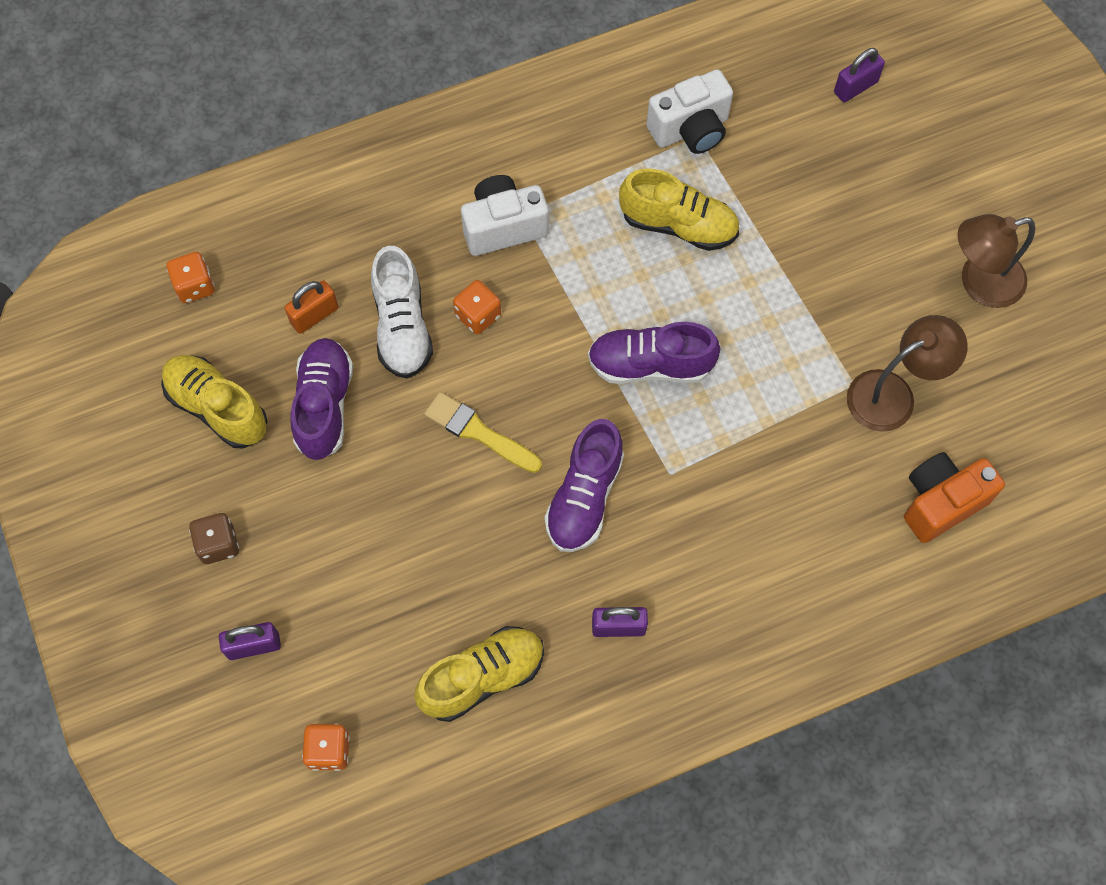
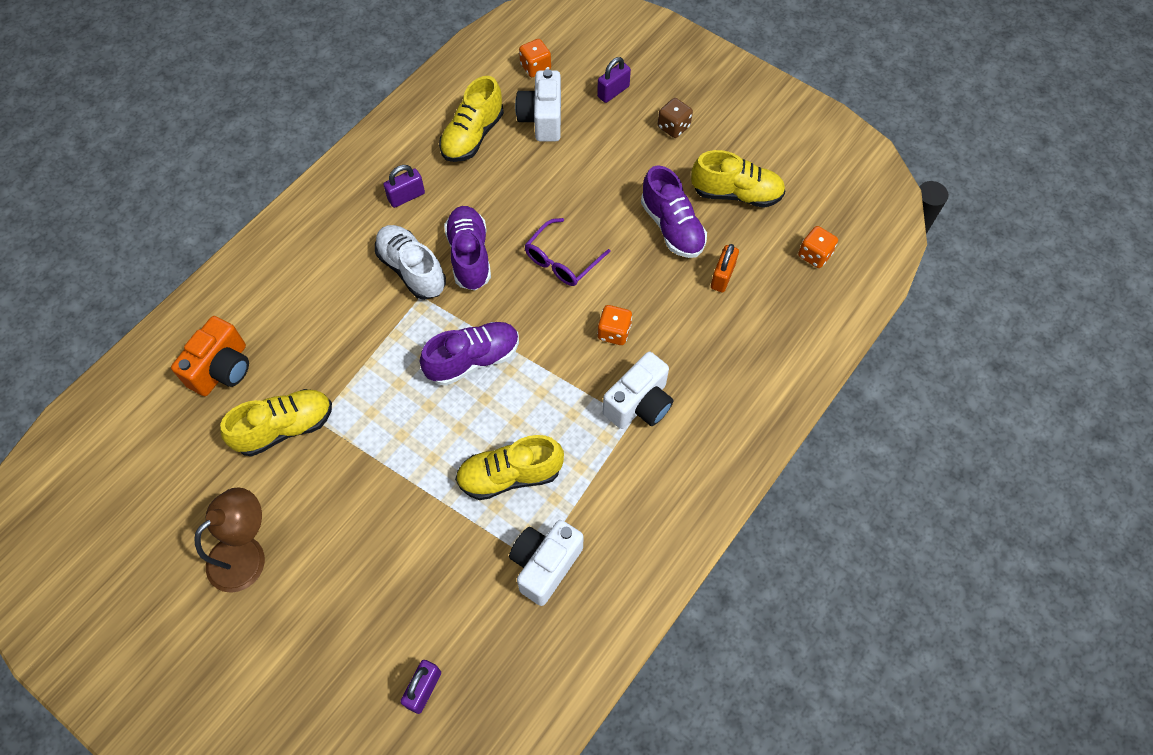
camera: 150 degrees right, 5 degrees down
(376, 653) = (542, 119): none -> white camera
(402, 327) = (659, 299): white shoe -> white shoe (412, 270)
(478, 432) = (562, 260): yellow brush -> purple glasses
(893, 394) = (285, 428): brown lamp -> yellow shoe

